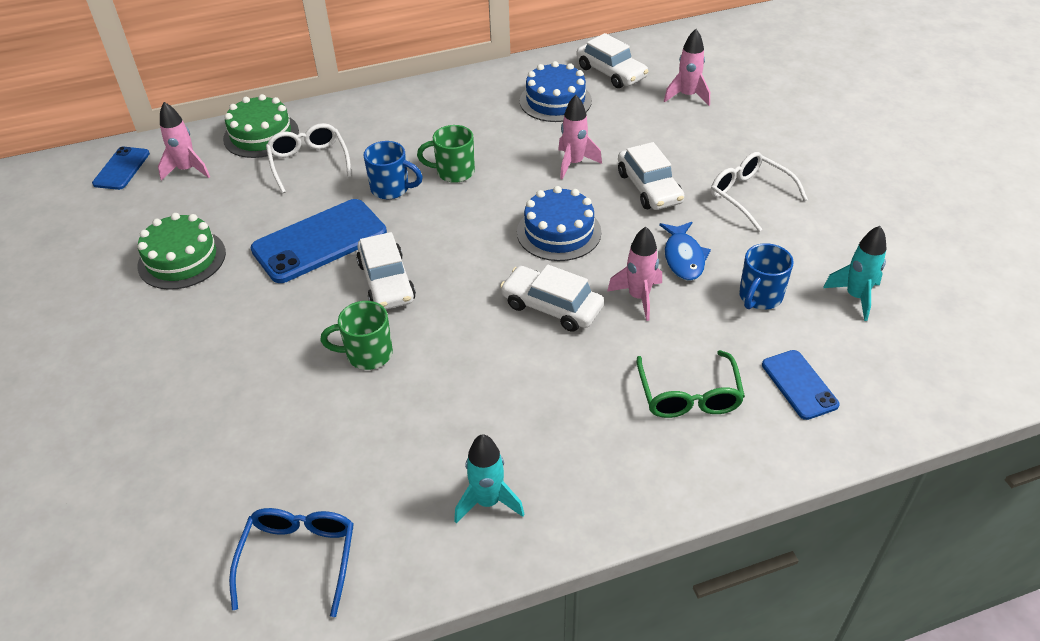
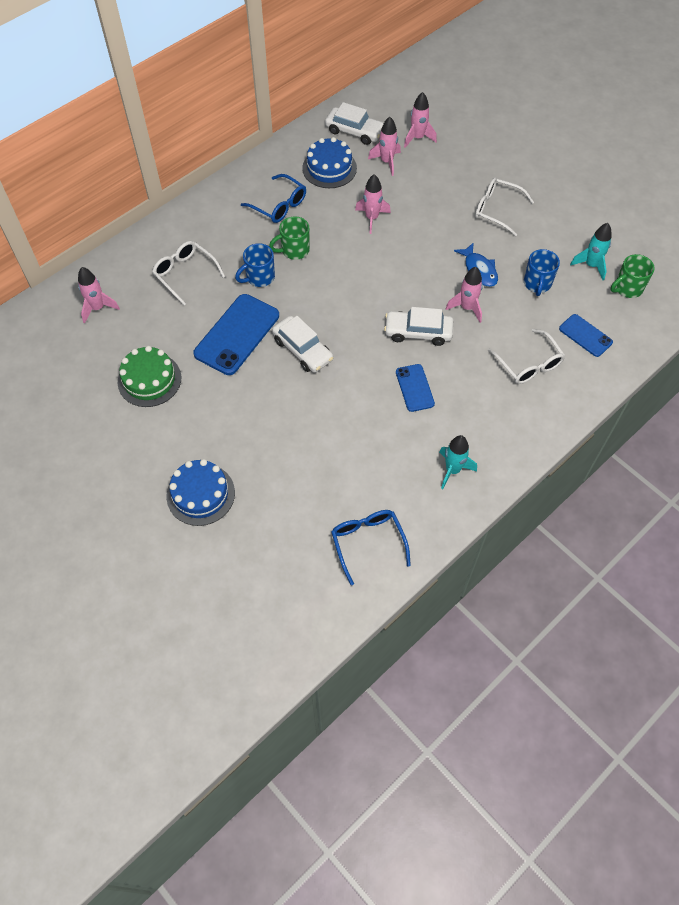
camera: 25 degrees left, 15 degrees up
(121, 168) = (45, 323): blue phone -> blue phone (414, 388)
(261, 135) = (132, 261): green cake -> none
(367, 354) = (324, 404): green mug -> green mug (627, 288)
(391, 189) = (259, 277): blue mug -> blue mug turned 150 degrees clockwise
(468, 122) = (278, 205): none -> blue glasses
(559, 232) = (392, 276): blue cake -> blue cake (200, 494)
(631, 111) = (386, 162): none -> pink rocket
(649, 188) = (431, 223): white car -> none
(688, 394) = (528, 363): green glasses -> white glasses

